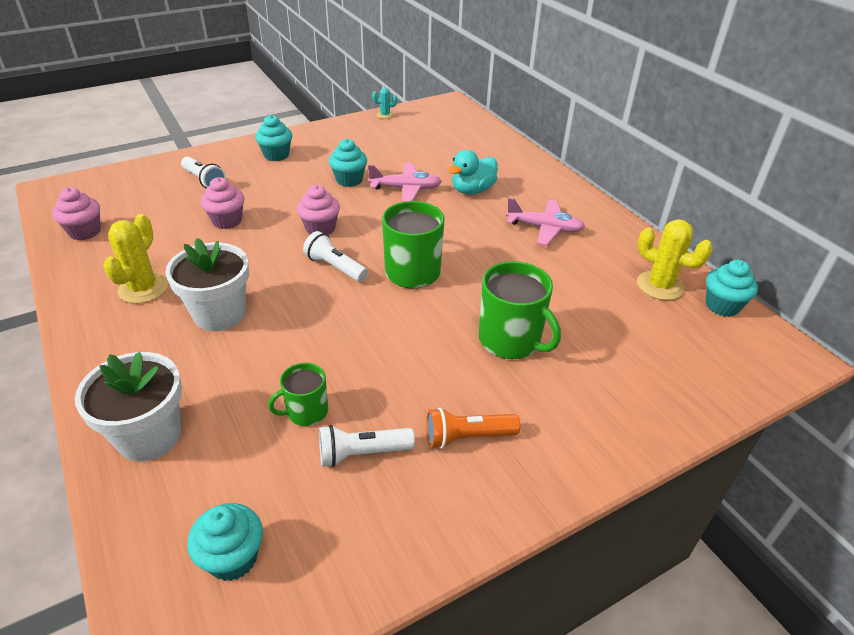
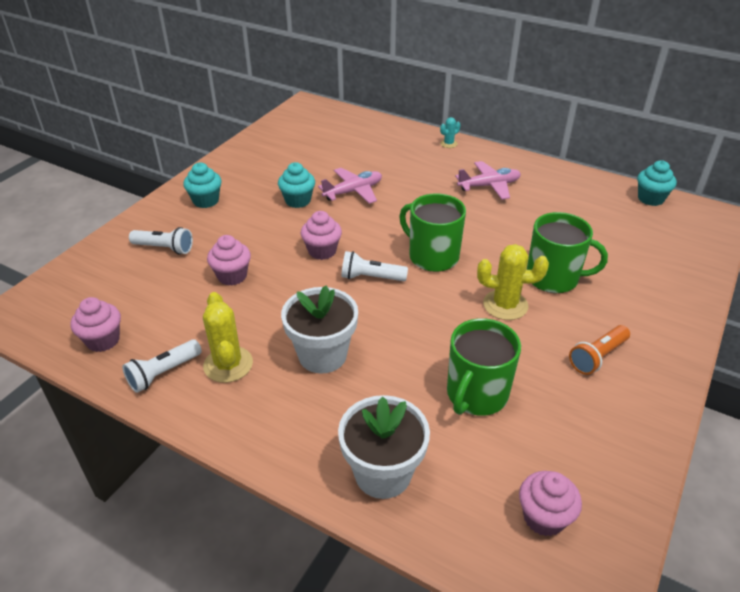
camera: 30 degrees left, 0 degrees up
(233, 558) = (544, 517): turquoise cupcake -> pink cupcake
(306, 411) = (476, 394): green mug -> green mug, size x1.72
(362, 453) = (546, 403): white flashlight -> white flashlight (163, 373)
(385, 115) = (262, 132): turquoise cactus -> turquoise cactus (448, 144)
(472, 190) = (406, 174): turquoise duck -> none
(660, 286) = (603, 199): yellow cactus -> yellow cactus (505, 305)

